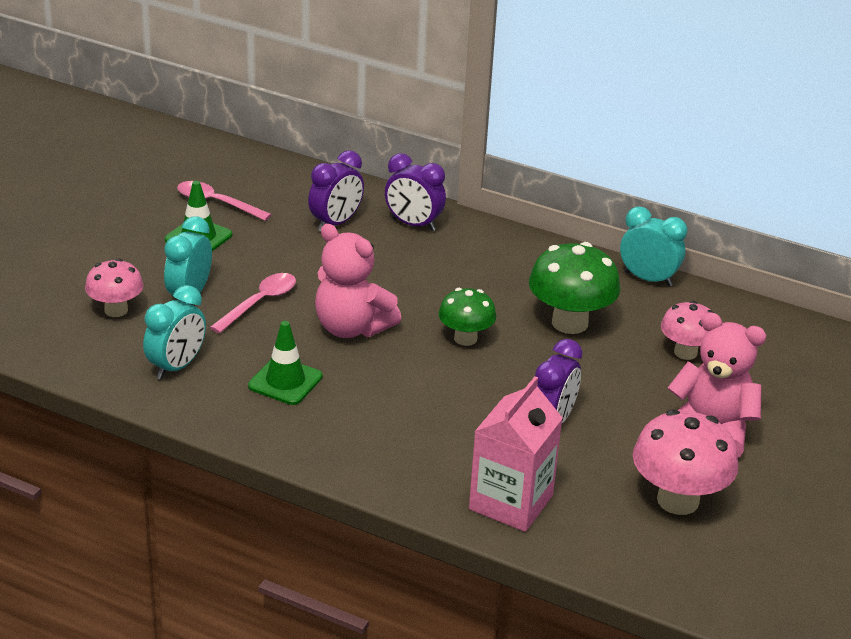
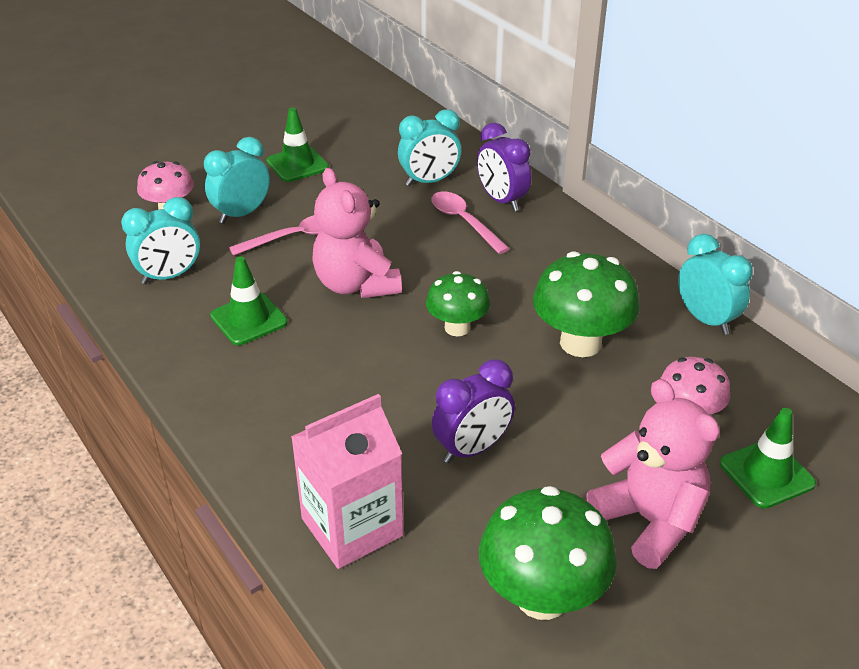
camera: 30 degrees right, 5 degrees up
(216, 203) = (340, 138): pink spoon -> pink spoon (464, 222)
(336, 223) = (429, 181): purple clock -> turquoise clock
(678, 500) = (542, 597): pink mushroom -> green mushroom
(764, 375) = (766, 474): none -> green traffic cone

